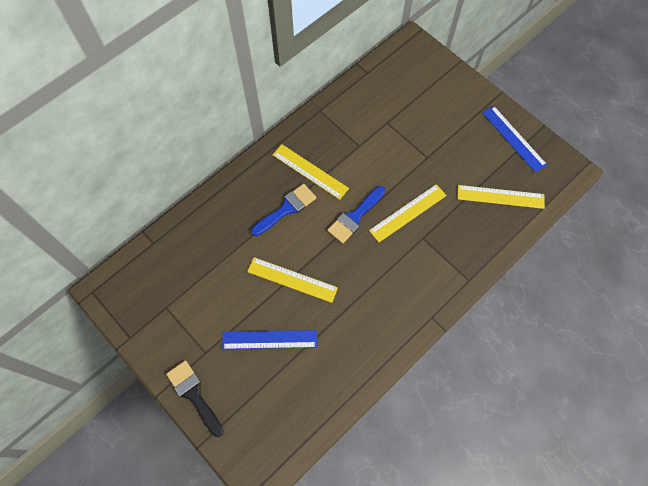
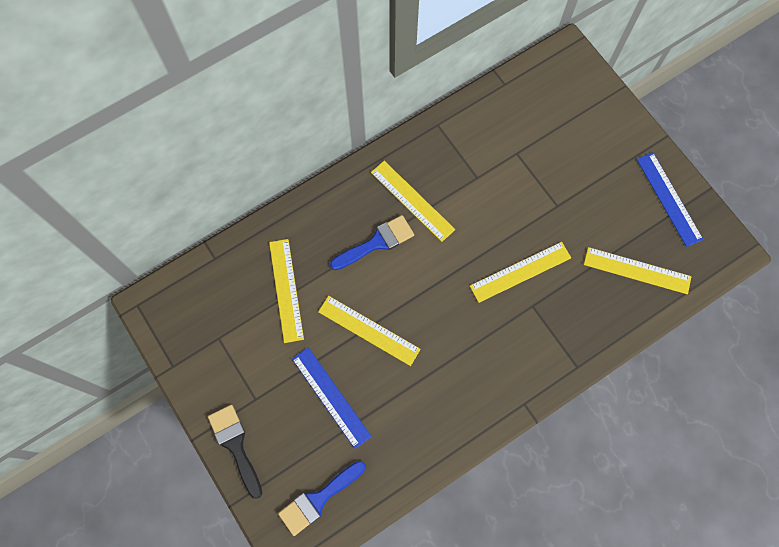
camera: 10 degrees right, 5 degrees up
(217, 258) = (286, 290): none -> yellow ruler
(269, 340) = (331, 397): blue ruler -> blue ruler turned 45 degrees clockwise
(355, 217) = (456, 266): blue brush -> blue brush (318, 499)

